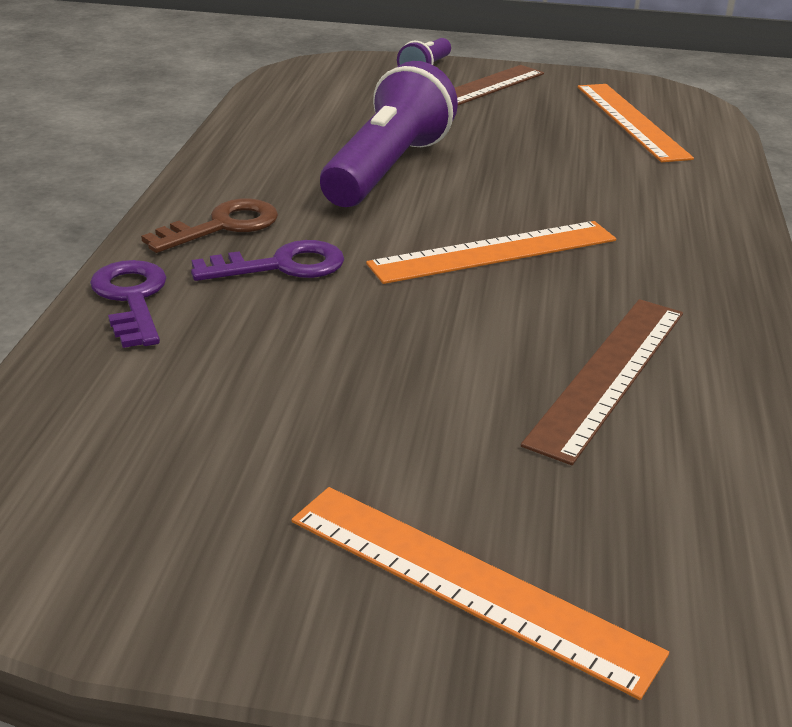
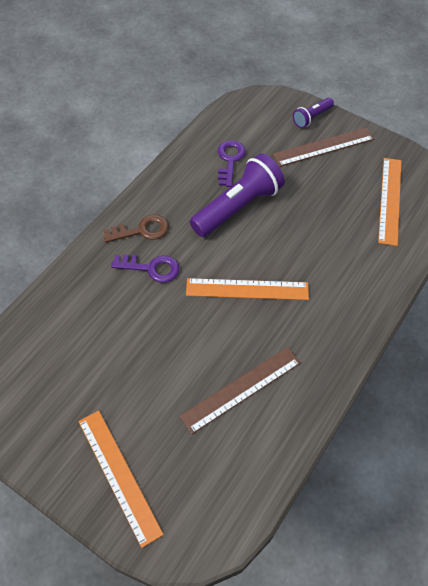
camera: 25 degrees right, 25 degrees up
(132, 299) = (83, 271): purple key -> purple key (230, 160)

